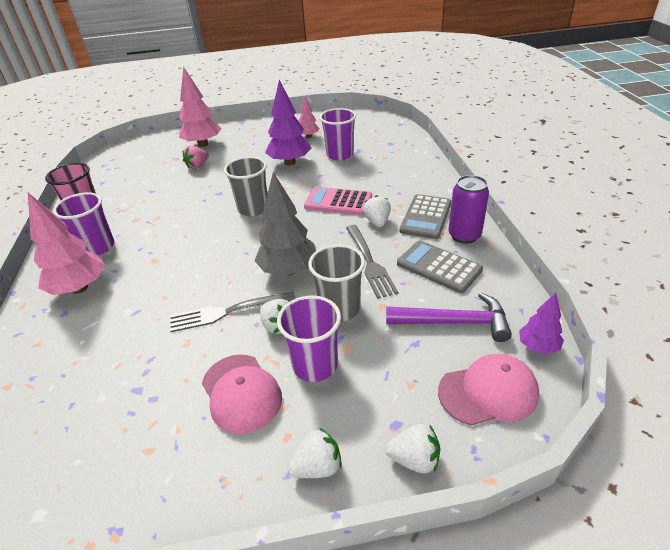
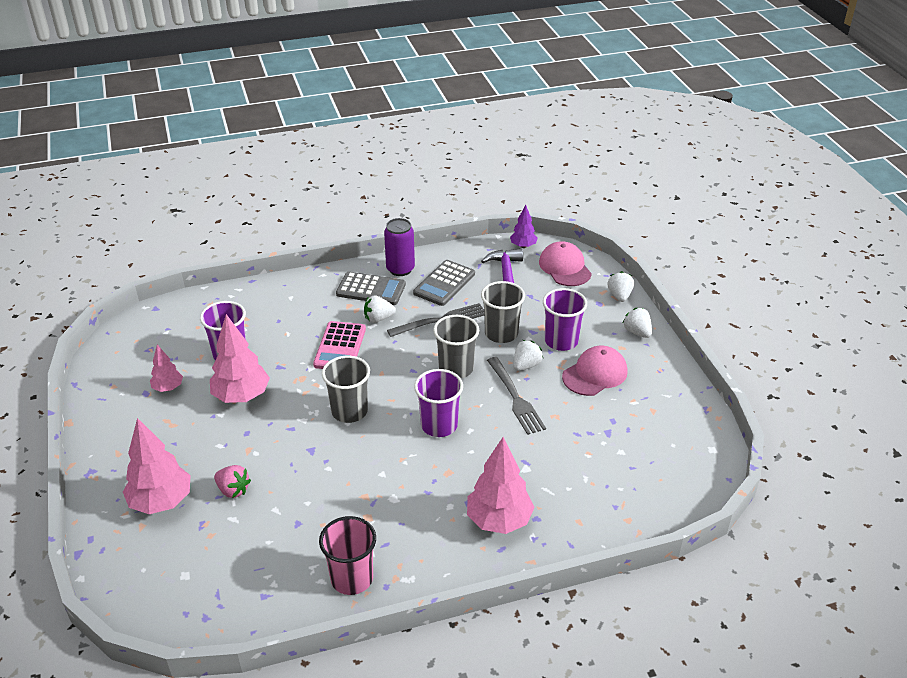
camera: 100 degrees left, 0 degrees up
(97, 247) = (427, 534): purple cup -> purple cup (439, 425)
(288, 270) = (456, 368): grey tree -> grey cup
(290, 162) = (241, 396): purple tree -> pink tree

